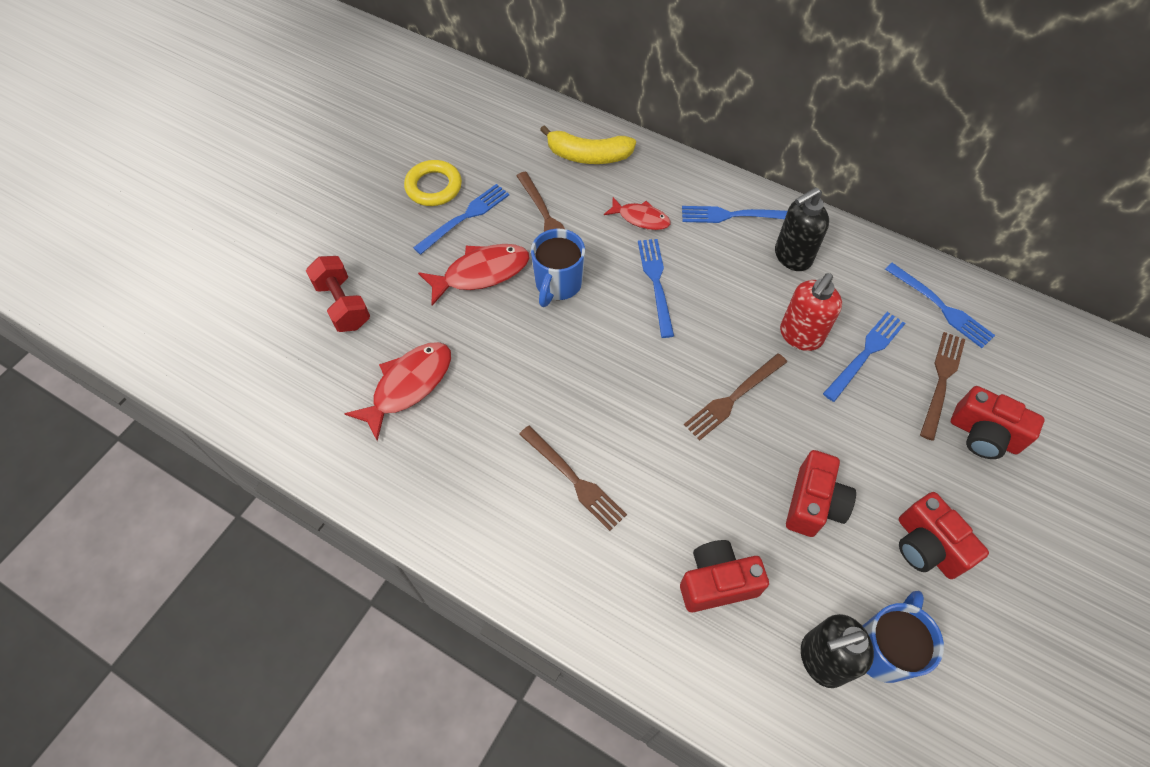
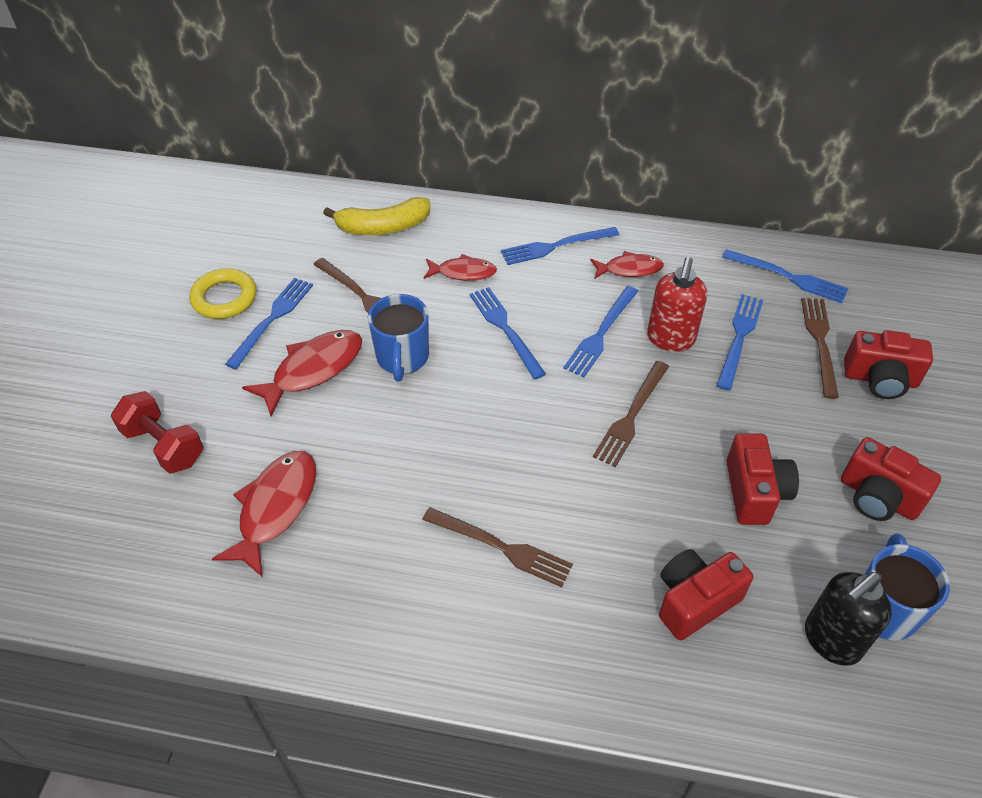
camera: 20 degrees left, 10 degrees down
(739, 312) = (601, 334): none -> blue fork
(792, 257) = (629, 269): black soap dispenser -> red fish

